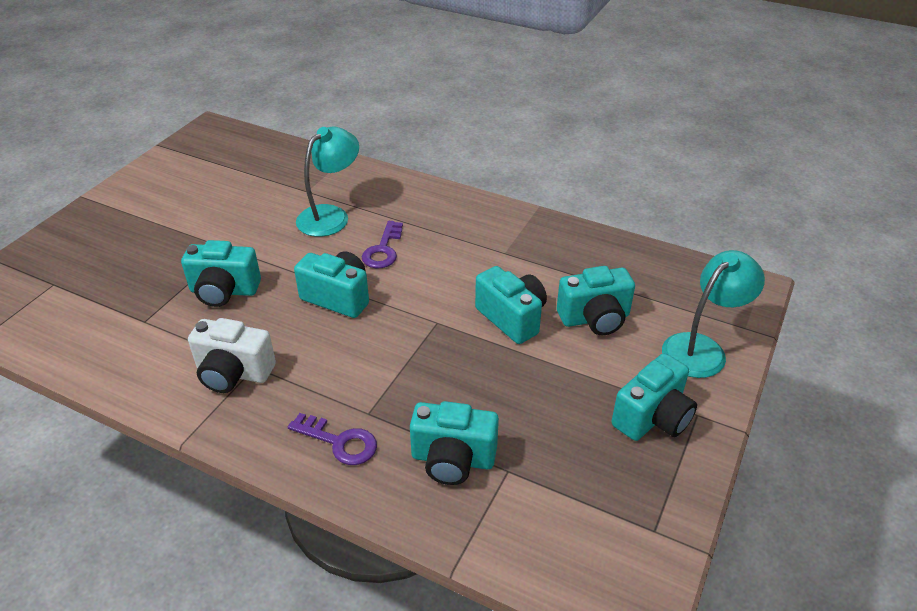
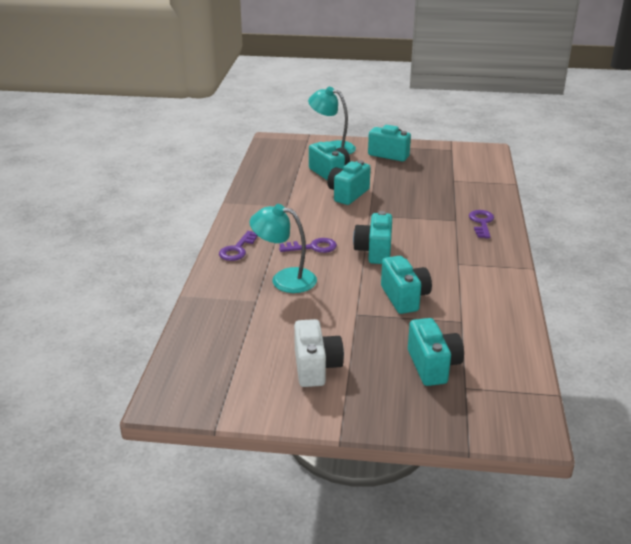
camera: 110 degrees left, 10 degrees down
(233, 373) = (470, 268): white camera -> white camera (316, 367)
(415, 196) = (237, 249): none -> purple key
(453, 459) = (461, 193): turquoise camera -> turquoise camera (433, 366)

